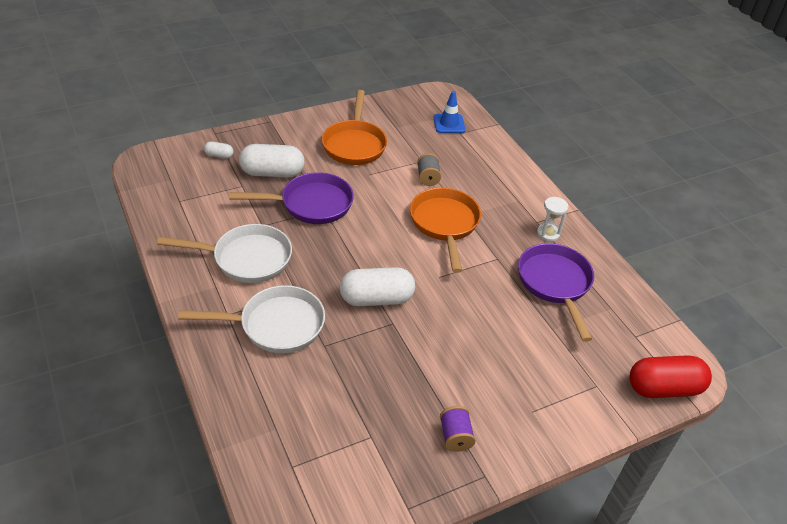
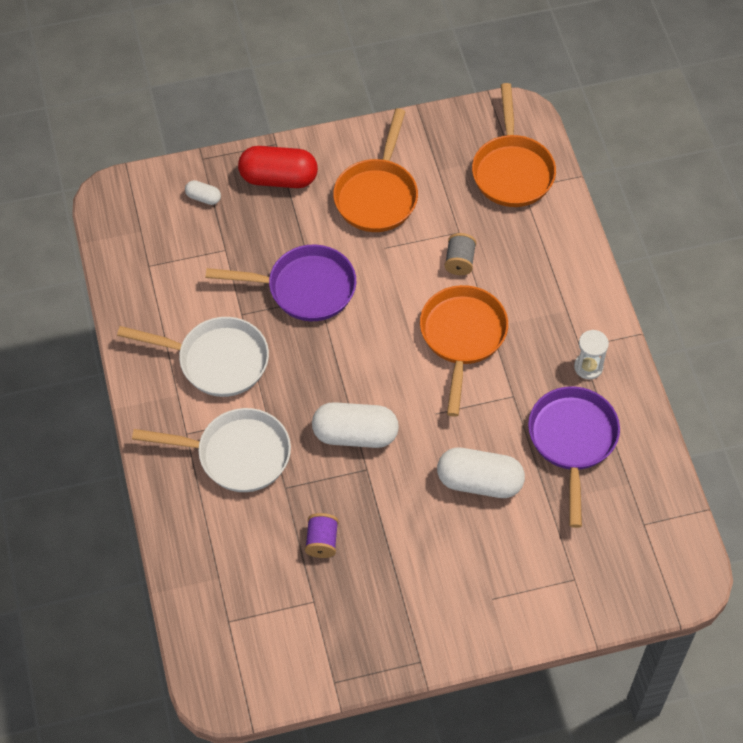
camera: 15 degrees right, 15 degrees up
(272, 173) = (265, 233): white capsule -> white capsule (479, 482)
(449, 124) = (512, 170): blue traffic cone -> orange pan
(455, 436) = (401, 614): purple spool -> purple spool (322, 541)
(664, 388) = (650, 593): red capsule -> red capsule (278, 178)

